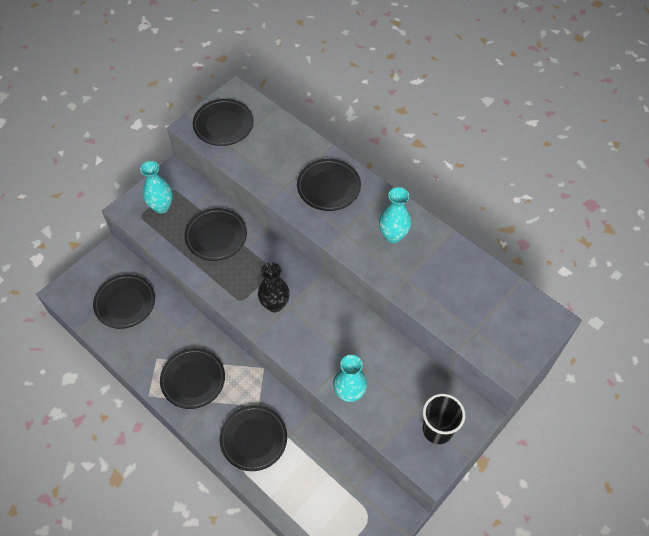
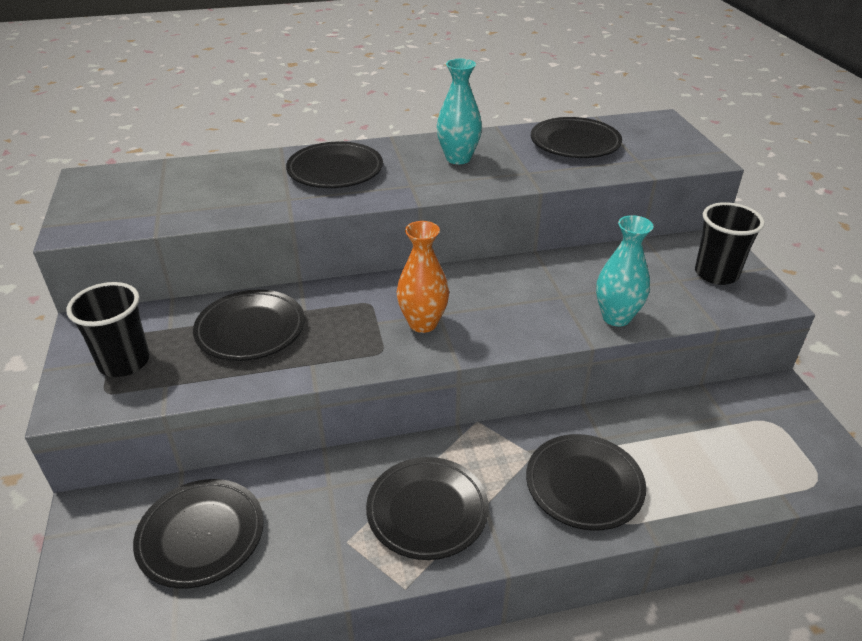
camera: 55 degrees left, 20 degrees down
(161, 206) = (124, 362): turquoise vase -> black cup
(223, 125) = (118, 204): black plate -> black plate (575, 143)
(275, 304) = (423, 323): black vase -> orange vase

